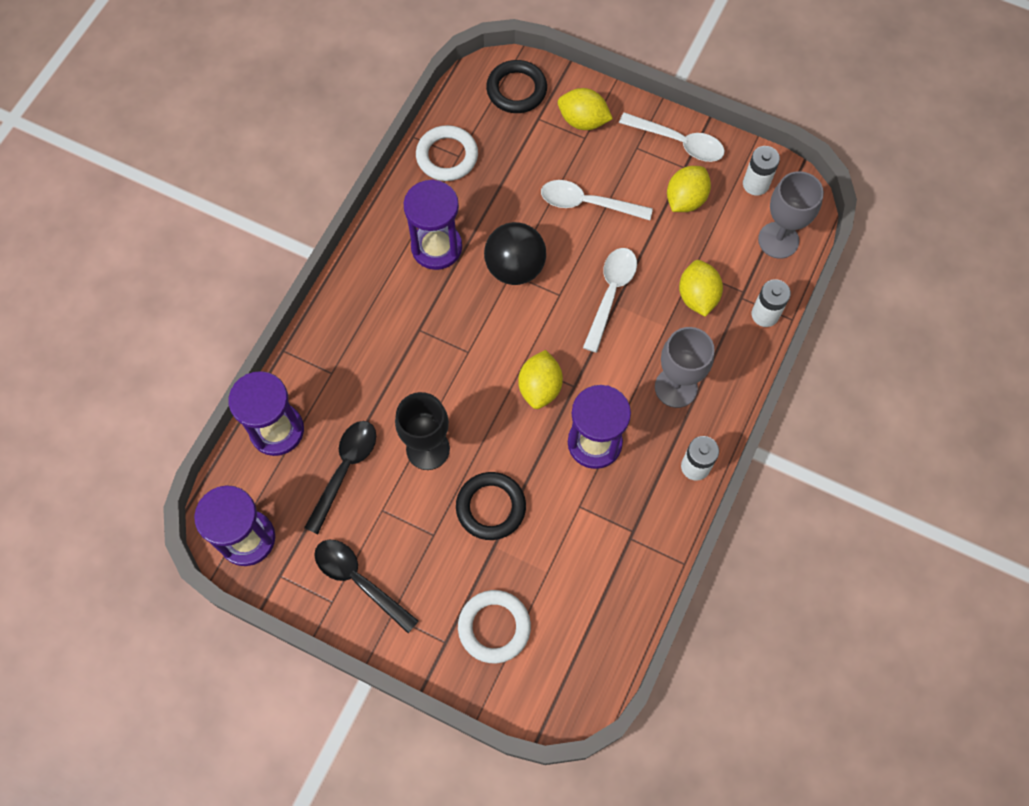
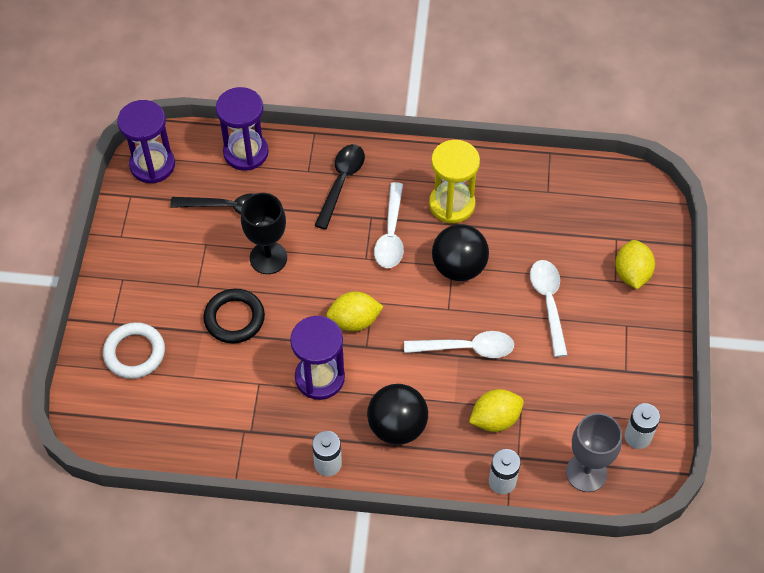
camera: 70 degrees right, 10 degrees down
(359, 581) = (143, 248): black spoon -> black spoon (341, 183)
(436, 247) = (452, 204): purple hourglass -> yellow hourglass
(447, 156) = (542, 183): white ring -> none
(516, 90) = (636, 213): black ring -> none
(676, 387) = (397, 426): grey goblet -> black ball
(678, 142) = (649, 358): white spoon -> white spoon (391, 234)
(685, 199) = (591, 381): yellow lemon -> none

